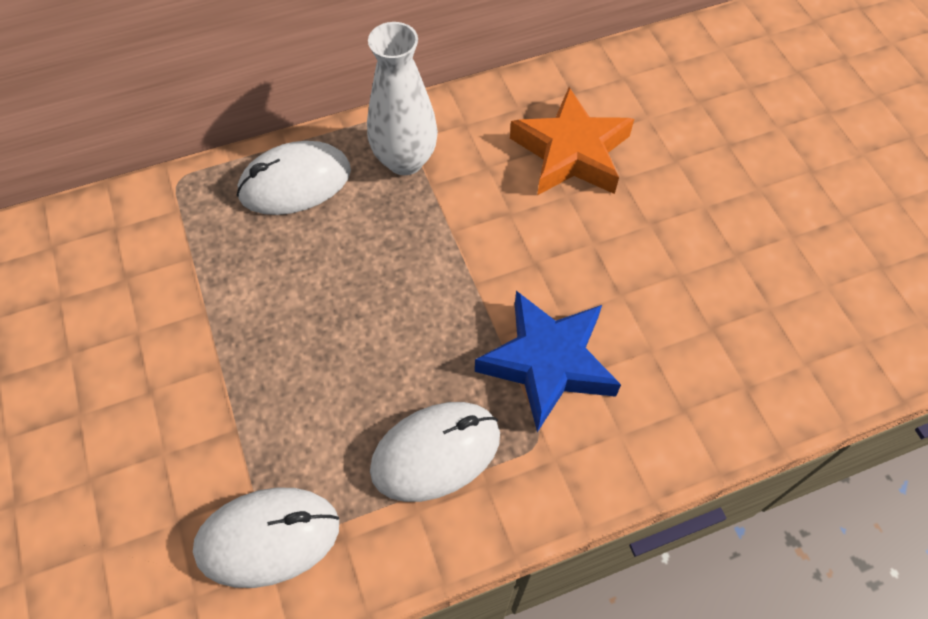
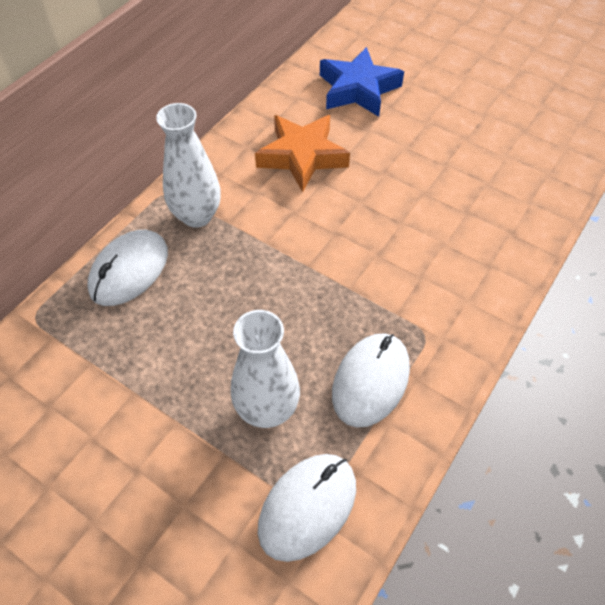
camera: 35 degrees left, 5 degrees down
(310, 412) = (267, 409): none -> white vase
(547, 363) = (392, 286): blue star -> blue star (358, 89)

